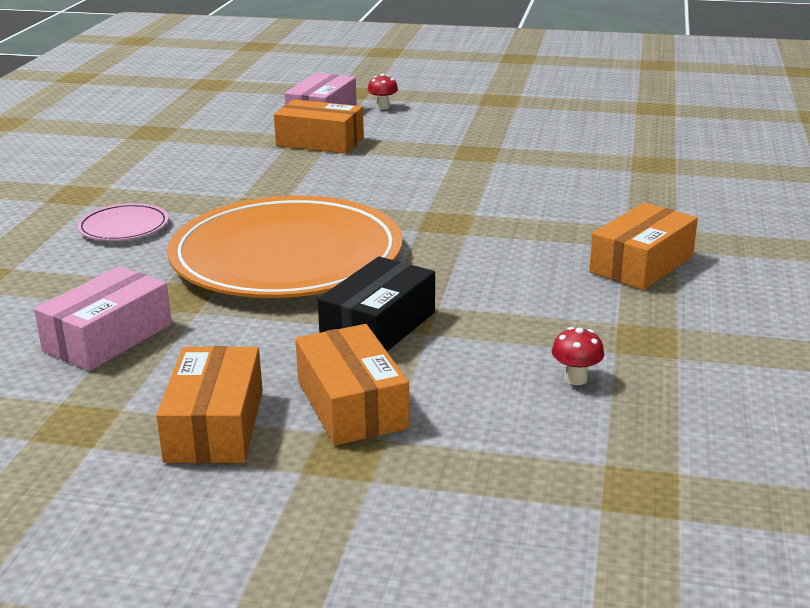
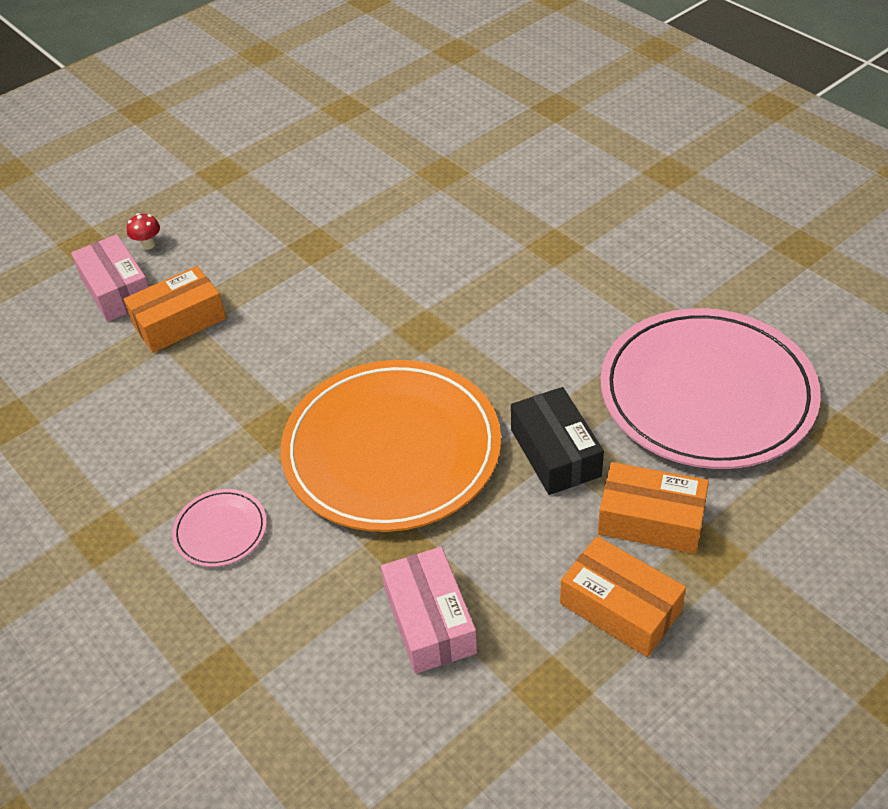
camera: 50 degrees left, 20 degrees up
(575, 379) = (707, 394): red mushroom -> pink plate
(641, 264) = (588, 274): orange box -> none

